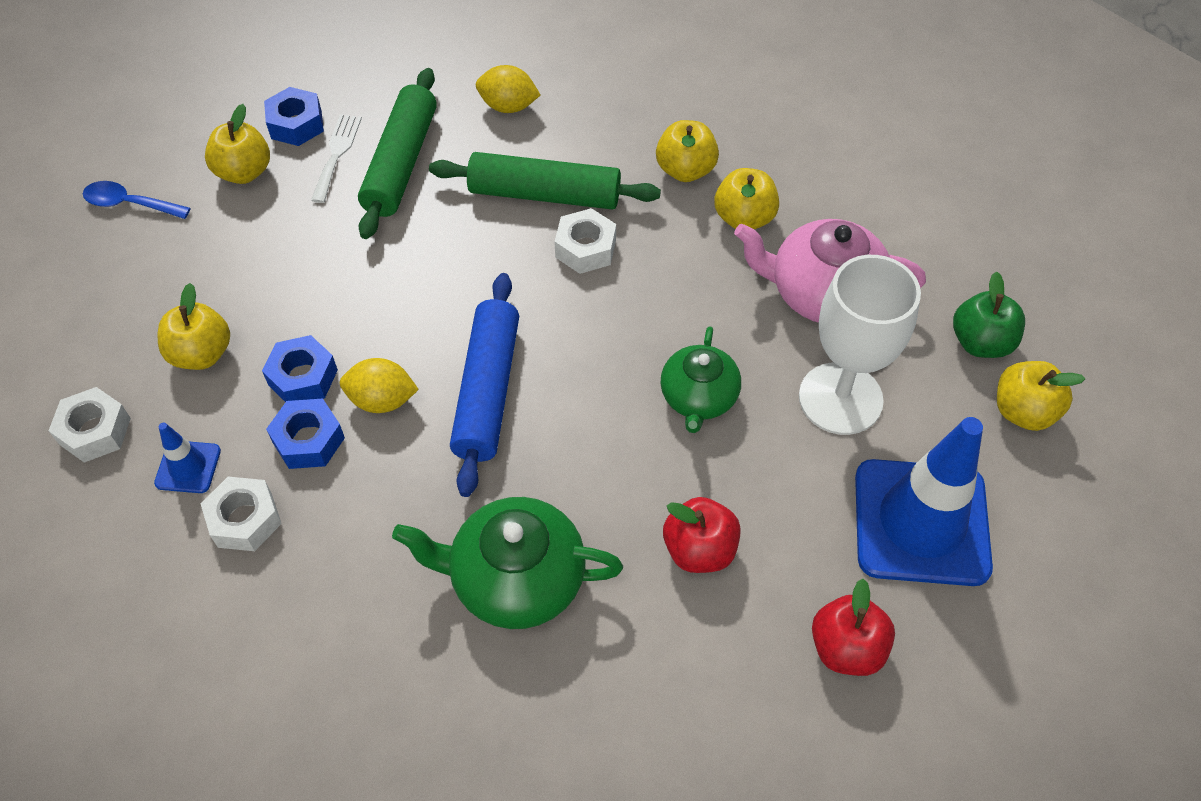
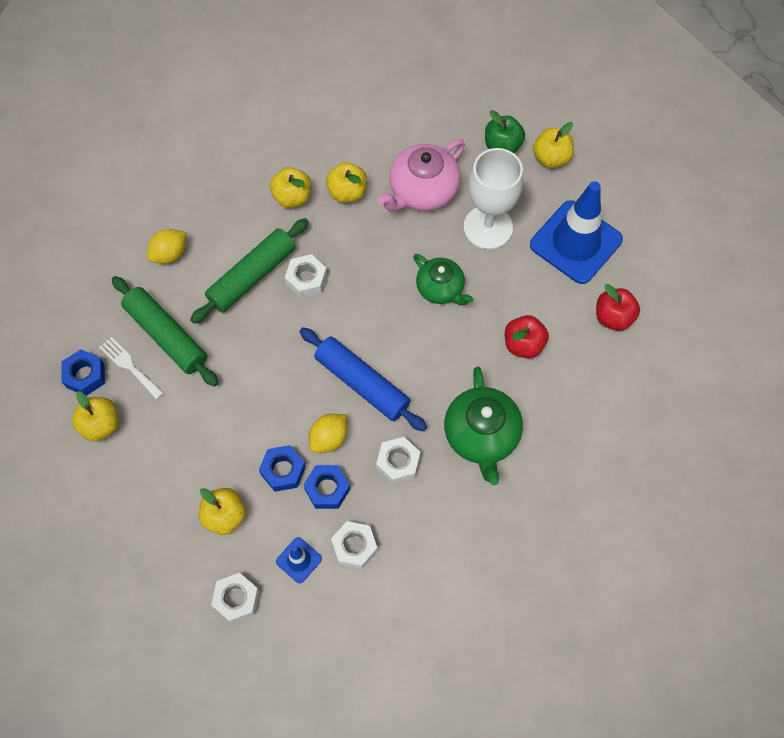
camera: 55 degrees left, 10 degrees up
(130, 204) = (73, 503): blue spoon -> none
(402, 499) = (398, 462): none -> white nut
(515, 579) = (481, 435): green teapot -> green teapot turned 45 degrees counterclockwise

